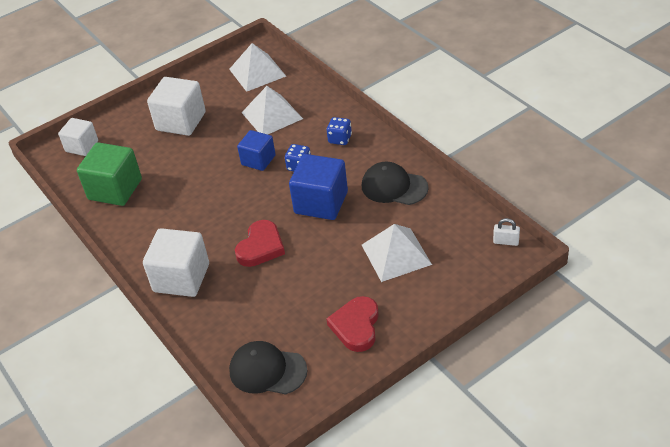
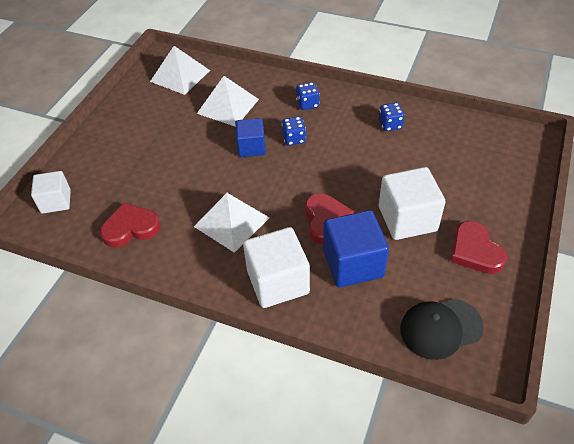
camera: 35 degrees left, 5 degrees up
(115, 189) = (131, 228): green cube -> red heart
(181, 121) = (143, 141): white cube -> white cube (407, 219)
(321, 202) = (342, 161): blue cube -> blue cube (353, 263)
(394, 187) = (390, 125): black cap -> blue dice
(396, 254) = (446, 177): white pyramid -> white pyramid (231, 222)
(506, 241) = (517, 132): white padlock -> none

